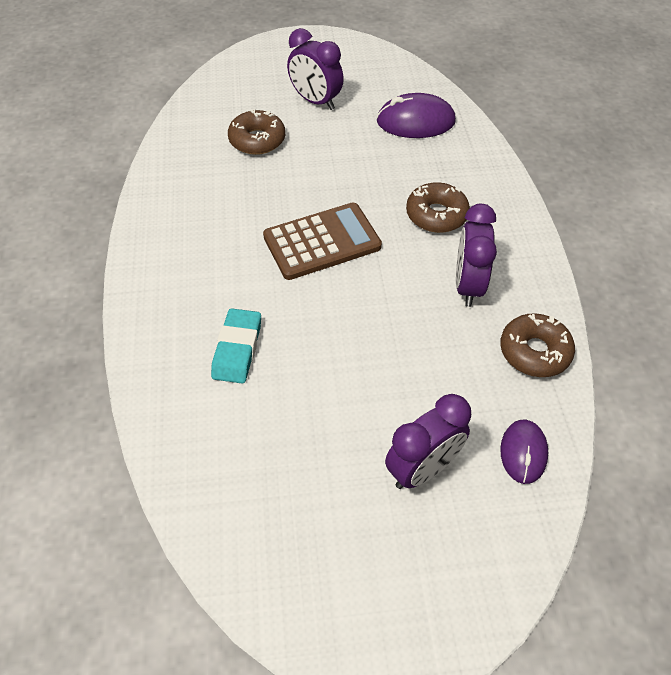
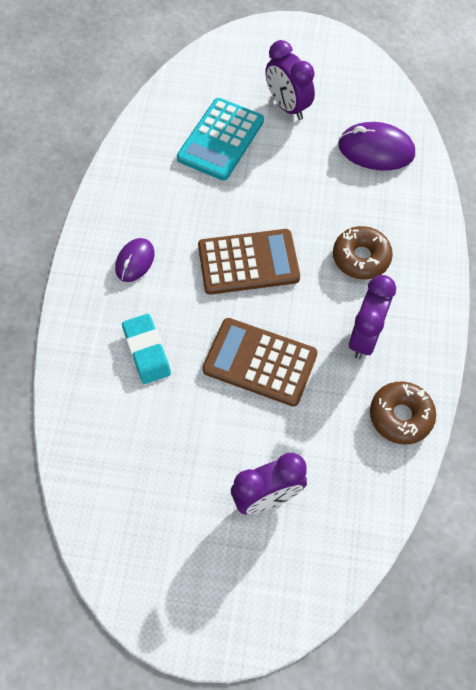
camera: 15 degrees right, 10 degrees up
(237, 349) = (147, 351): turquoise eraser -> turquoise eraser turned 45 degrees counterclockwise
(257, 140) = (220, 140): brown donut -> turquoise calculator
(366, 333) = (260, 362): none -> brown calculator
(523, 452) = (356, 505): purple mouse -> purple mouse (135, 261)

